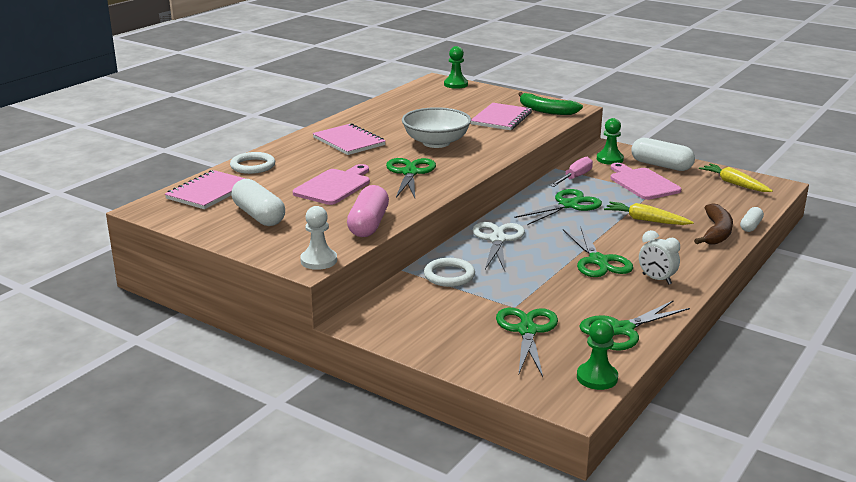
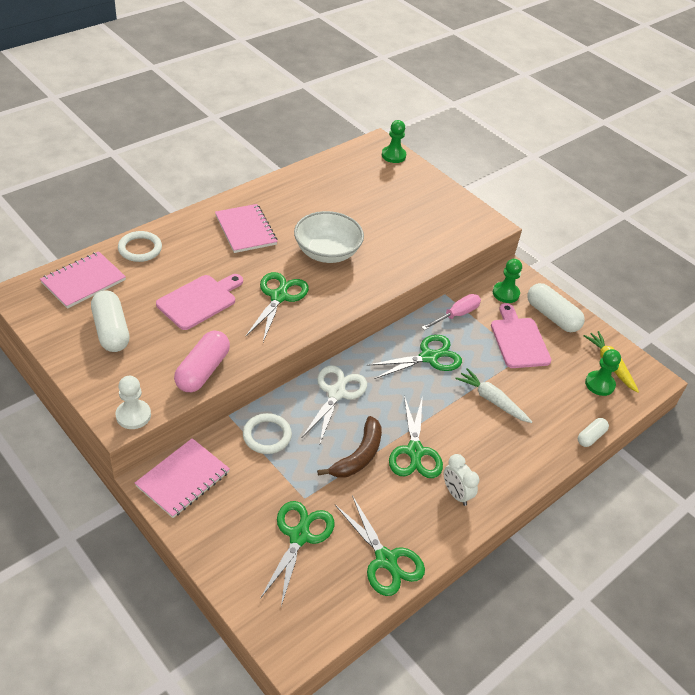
camera: 10 degrees right, 20 degrees up
(501, 118) = (410, 226): pink notebook -> pink notebook (183, 479)
(546, 110) = (461, 223): green banana -> none
(597, 378) = (329, 621): green pawn -> green pawn (599, 384)
(621, 330) = (386, 559): green scissors -> green scissors turned 105 degrees counterclockwise
(645, 220) = (492, 400): yellow carrot -> white carrot
(716, 232) = (551, 438): brown banana -> brown banana (358, 456)

